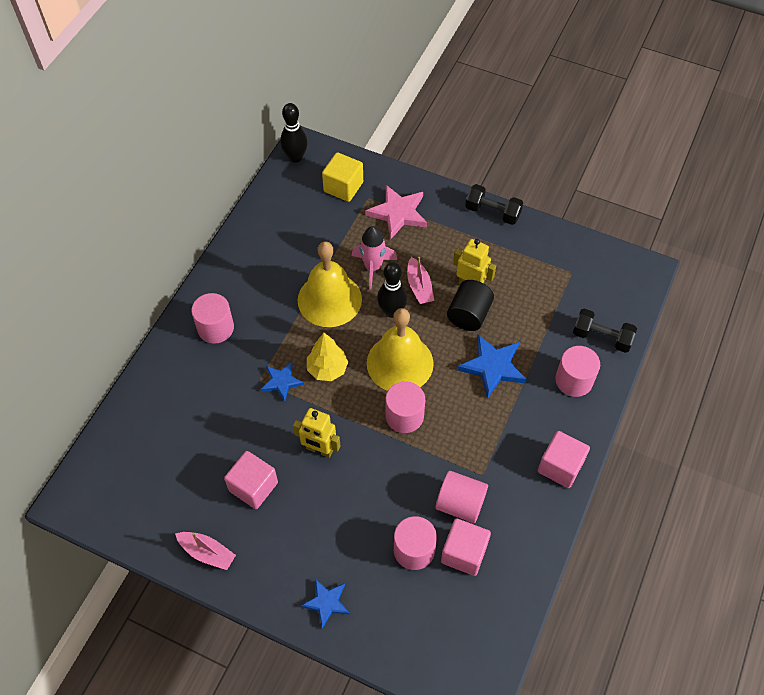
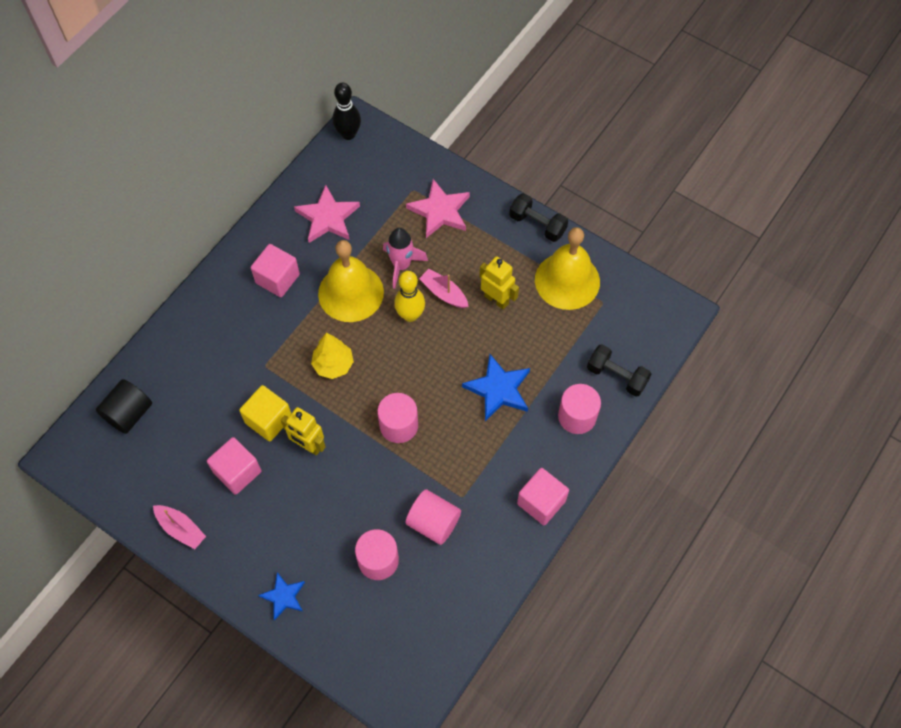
camera: 10 degrees right, 5 degrees up
(215, 328) = (232, 305): pink cylinder -> none
(281, 382) = (286, 371): blue star -> none
(292, 234) = (328, 217): none -> pink star
(343, 187) = (390, 174): yellow cube -> yellow cube (268, 420)
(392, 311) = (410, 315): black bowling pin -> yellow bowling pin
(400, 363) = (406, 370): yellow bell -> yellow bell (567, 280)
(419, 286) = (444, 293): pink boat -> pink boat turned 135 degrees clockwise
(464, 553) = (426, 572): pink cube -> pink cube (277, 278)
(469, 315) = (487, 331): black cylinder -> black cylinder (129, 413)

